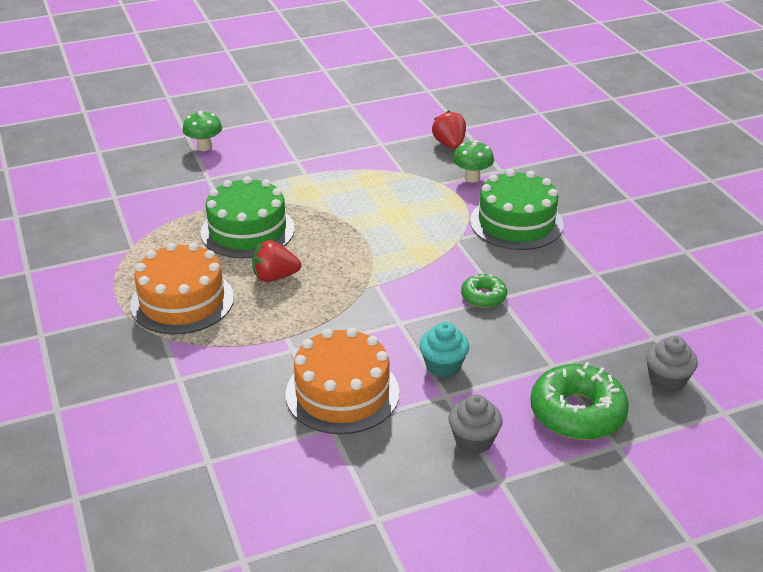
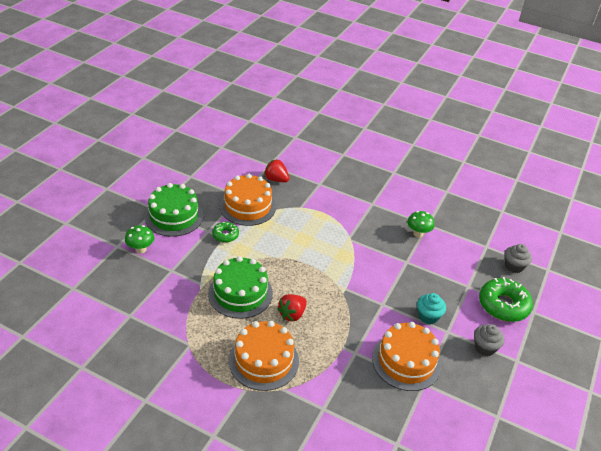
camera: 45 degrees left, 5 degrees up
(375, 156) = (248, 206): none -> orange cake
(472, 178) = (312, 196): green mushroom -> green mushroom (418, 234)
(483, 296) = (399, 266): green donut -> green donut (225, 235)
(516, 223) = (363, 213): green cake -> green cake (174, 216)

